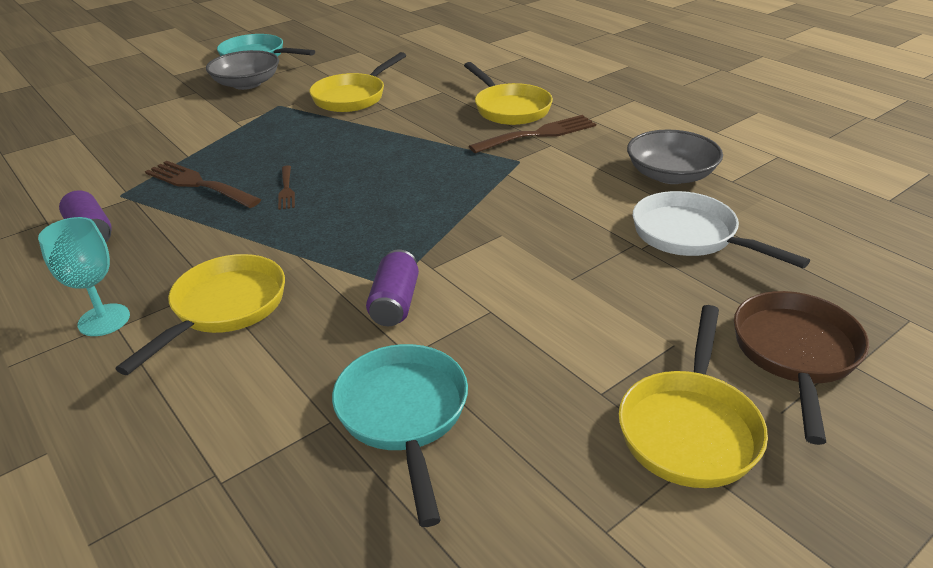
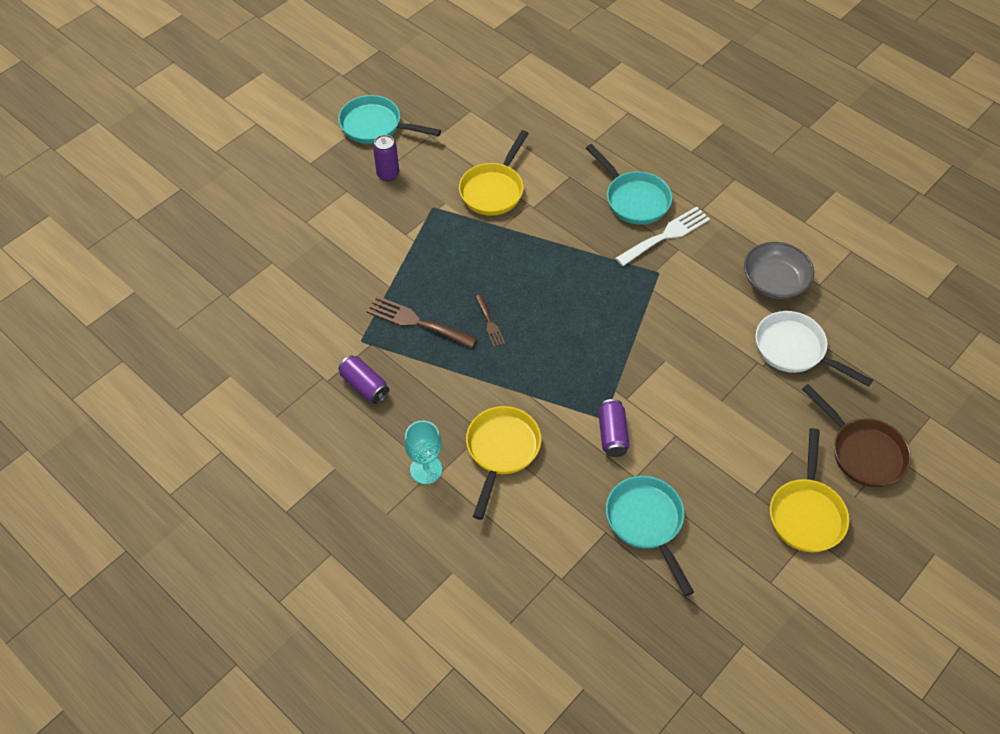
camera: 10 degrees left, 20 degrees up
(247, 84) = (388, 174): grey bowl -> purple can
(509, 108) = (634, 199): yellow pan -> turquoise pan
(539, 134) = (666, 235): brown fork -> white fork
(795, 354) = (863, 452): brown pan -> brown pan turned 135 degrees clockwise

